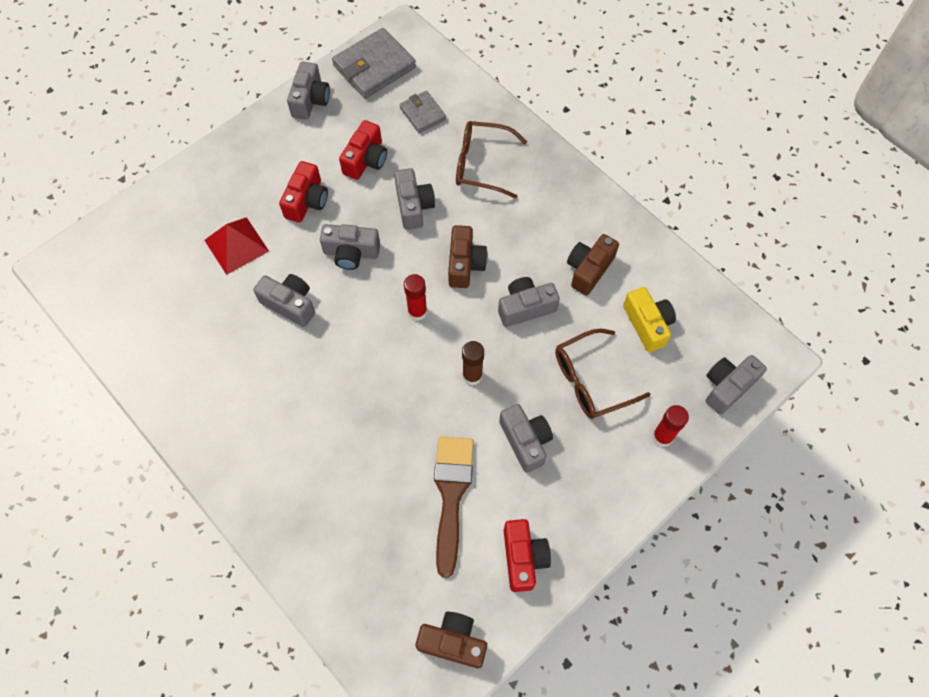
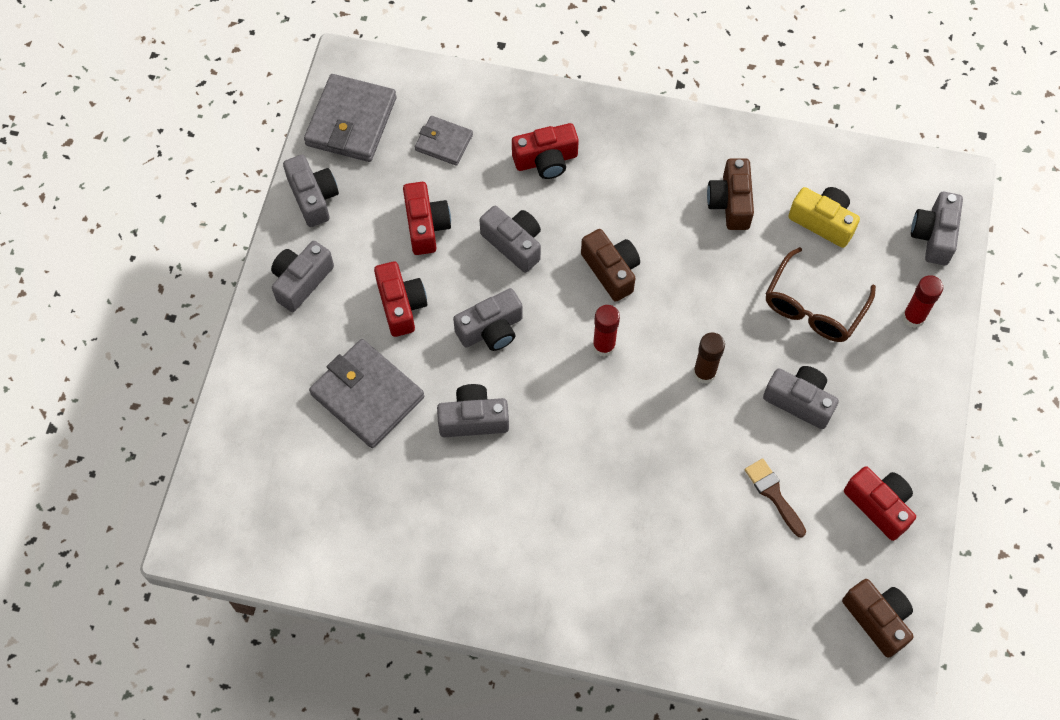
camera: 35 degrees left, 0 degrees up
(236, 245) = (367, 396): red pyramid -> grey wallet
(451, 495) = (773, 494): brown brush -> brown brush, size x0.56
(453, 642) = (877, 619): brown camera -> brown camera turned 75 degrees clockwise
(481, 164) = (546, 160): brown glasses -> red camera
(525, 307) = (701, 276): grey camera -> grey camera (301, 281)

